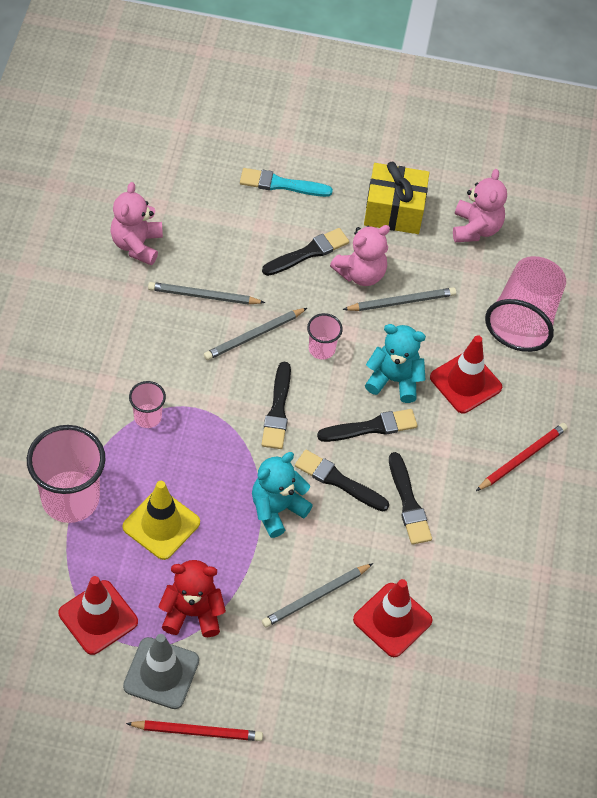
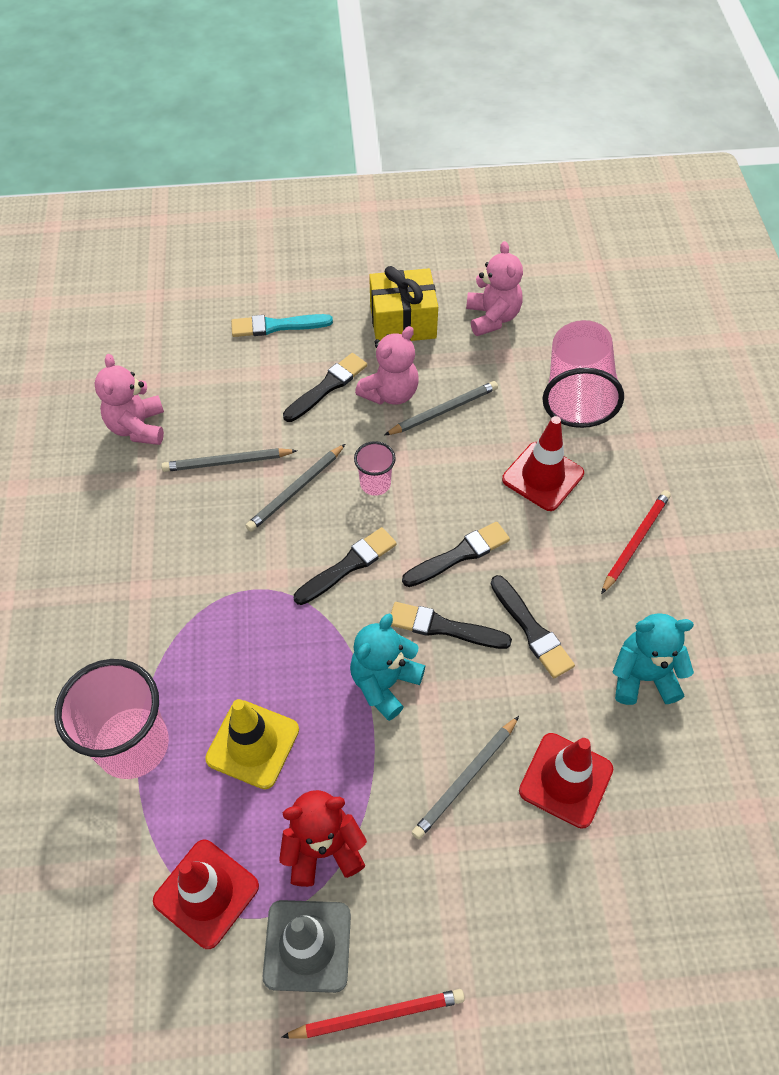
camera: 10 degrees left, 0 degrees up
(147, 417) = (201, 616): pink cup -> none
(277, 410) = (348, 565): black brush -> black brush turned 120 degrees counterclockwise
(394, 380) = (465, 495): turquoise teddy bear -> turquoise teddy bear (643, 677)

